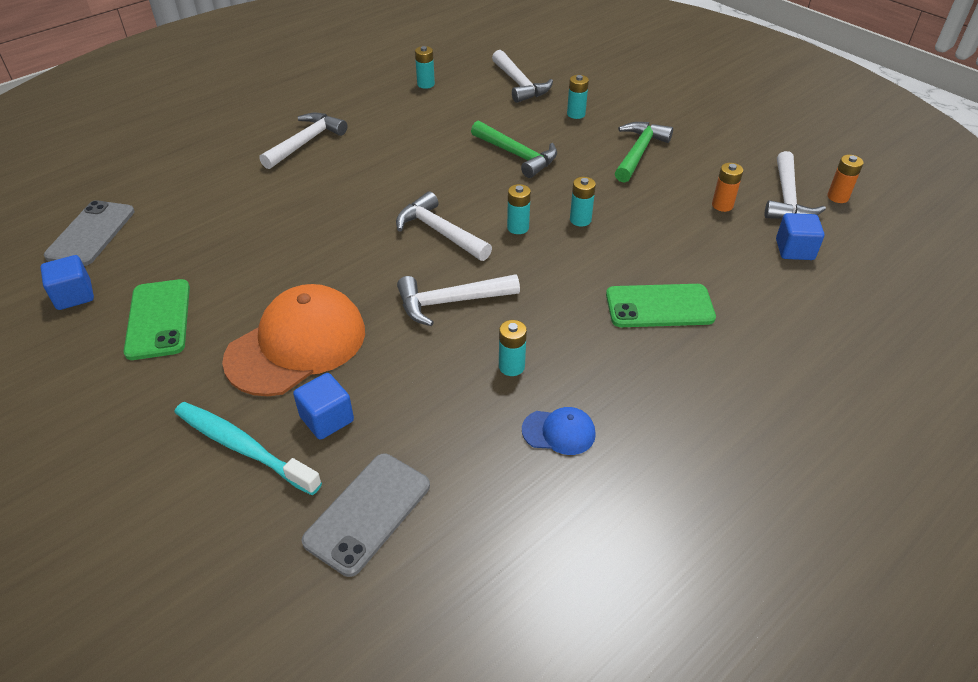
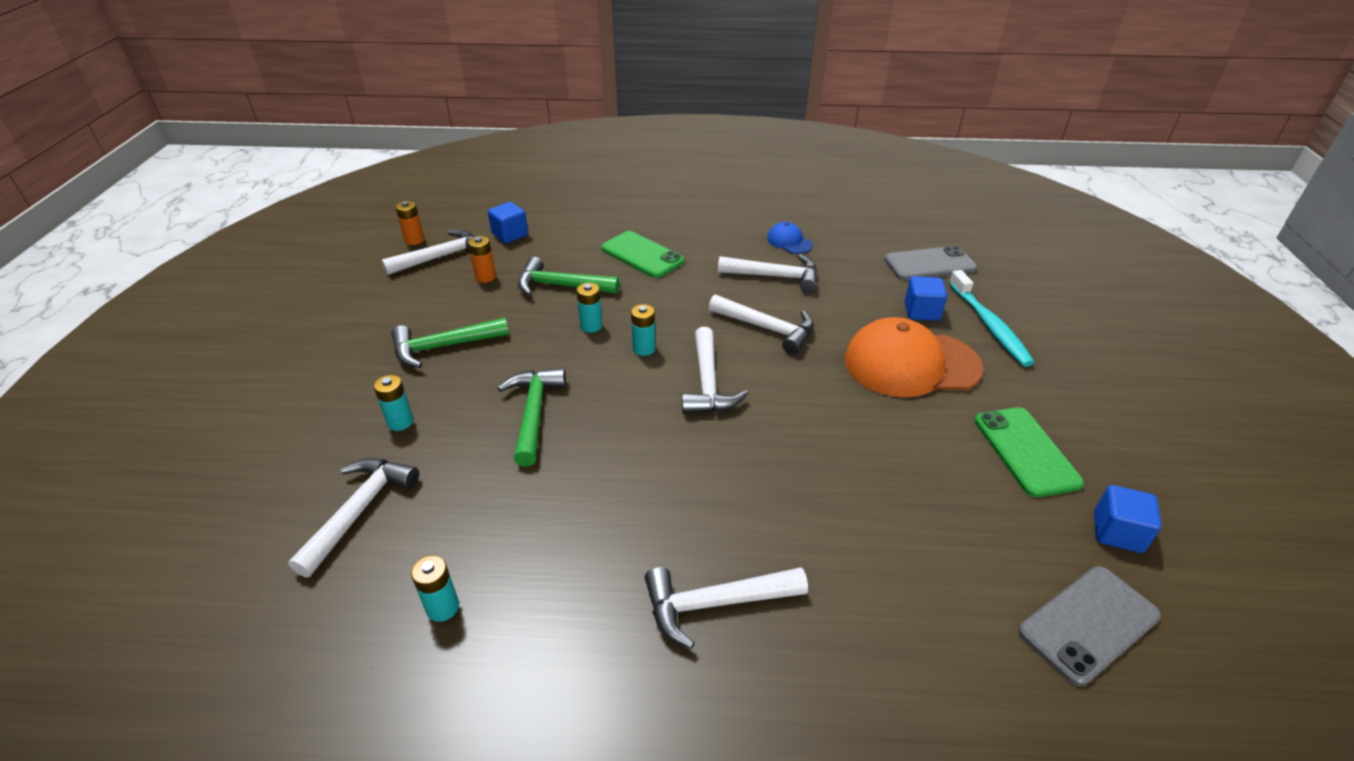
camera: 135 degrees left, 5 degrees down
(159, 319) = (1025, 451): green phone -> green phone turned 45 degrees counterclockwise
(511, 366) = (775, 276): turquoise battery -> white hammer
(660, 234) = (560, 286): none -> green hammer

